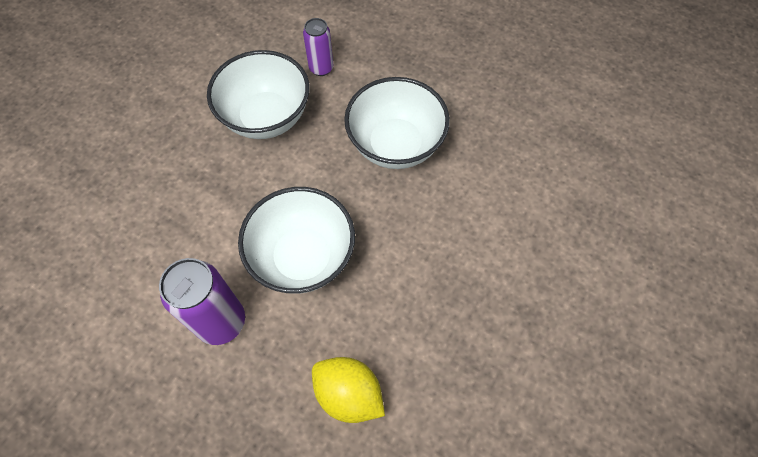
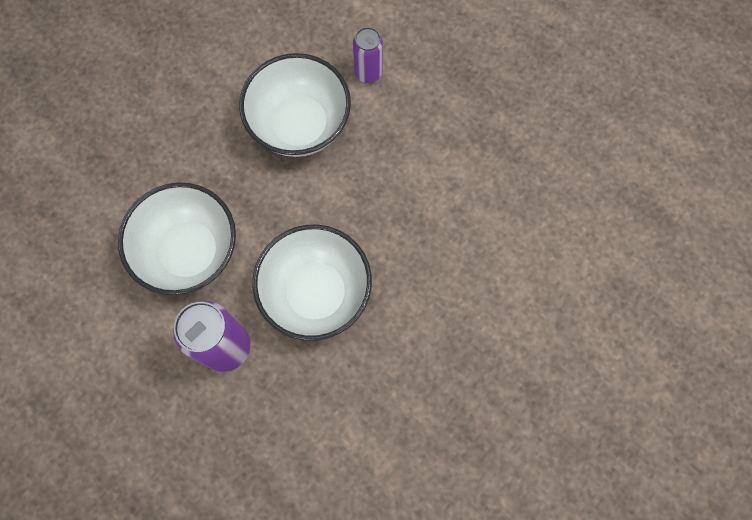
camera: 10 degrees right, 10 degrees up
(348, 394) = (340, 442): yellow lemon -> none
(395, 145) = (434, 181): white bowl -> white bowl (189, 252)

